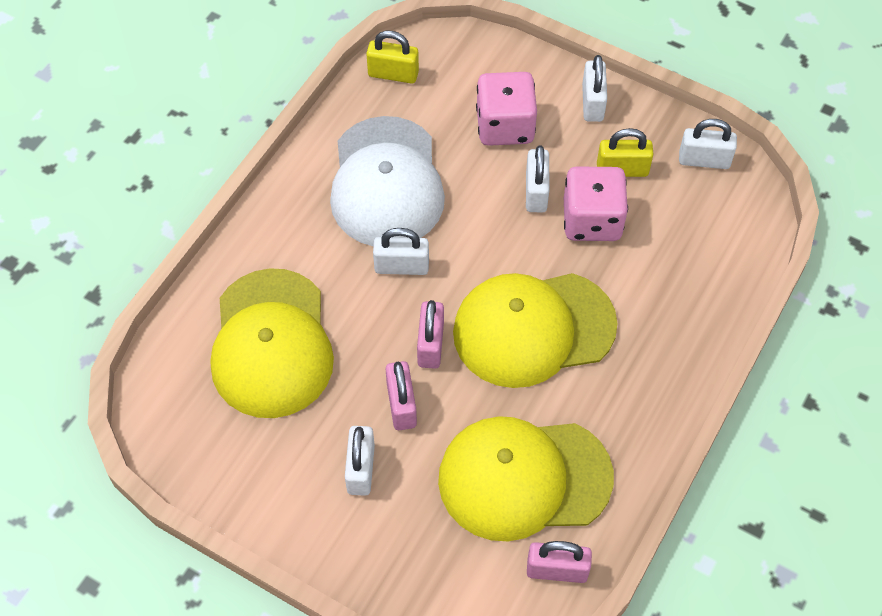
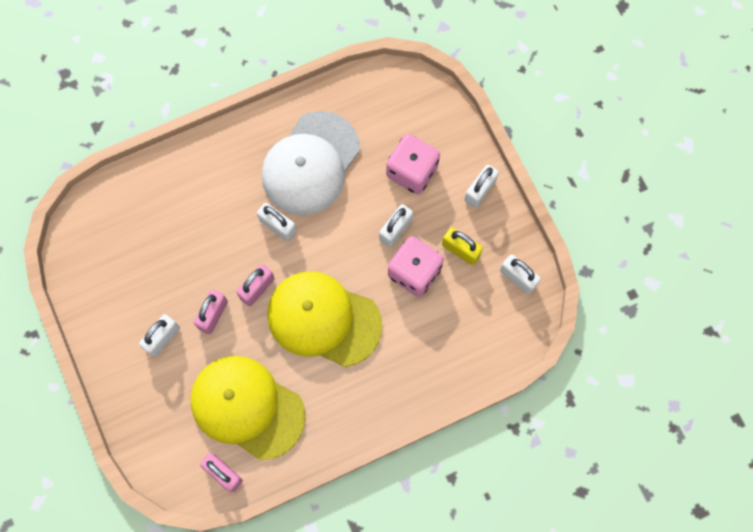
camera: 35 degrees right, 15 degrees up
(271, 344) = (169, 226): yellow cap -> none
(393, 74) = (371, 88): yellow padlock -> none

